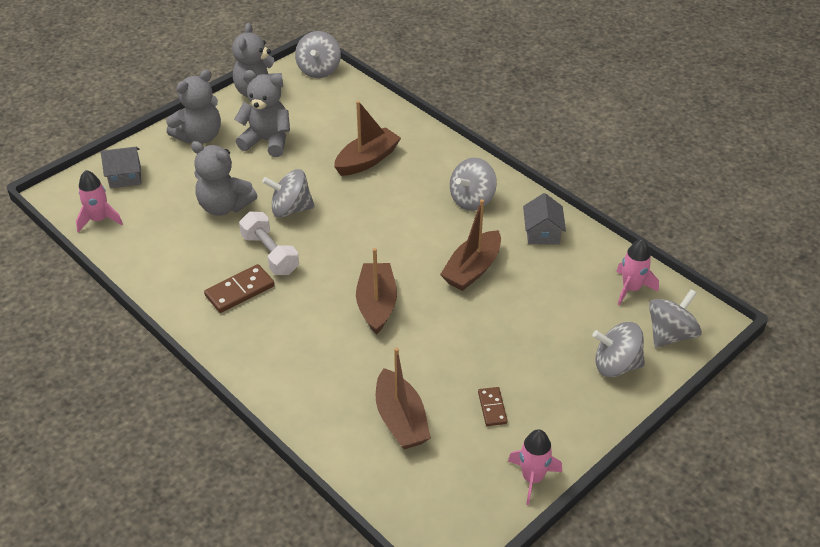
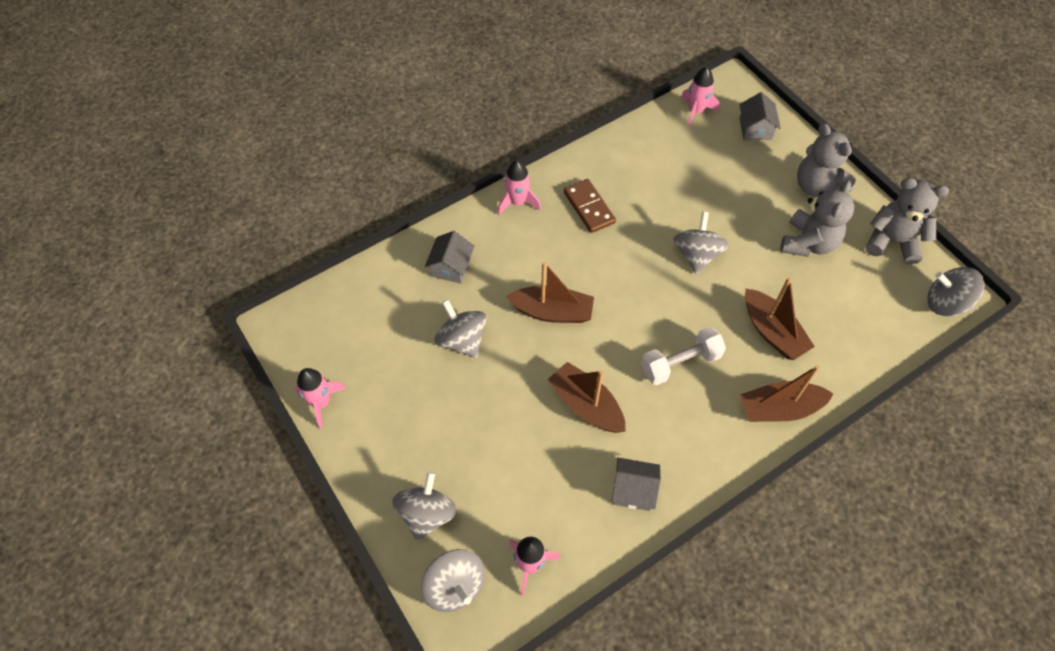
camera: 100 degrees right, 15 degrees up
(224, 206) = (706, 201): grey teddy bear -> none
(237, 351) = (517, 202): none -> pink rocket
(270, 254) = (633, 233): white dumbbell -> white dumbbell (680, 363)
(335, 395) = (451, 267): none -> grey house
(400, 420) = (412, 311): brown boat -> brown boat (779, 408)
(472, 200) = (696, 427): grey spinning top -> grey spinning top (462, 340)
(492, 408) = (405, 386): brown domino -> none

